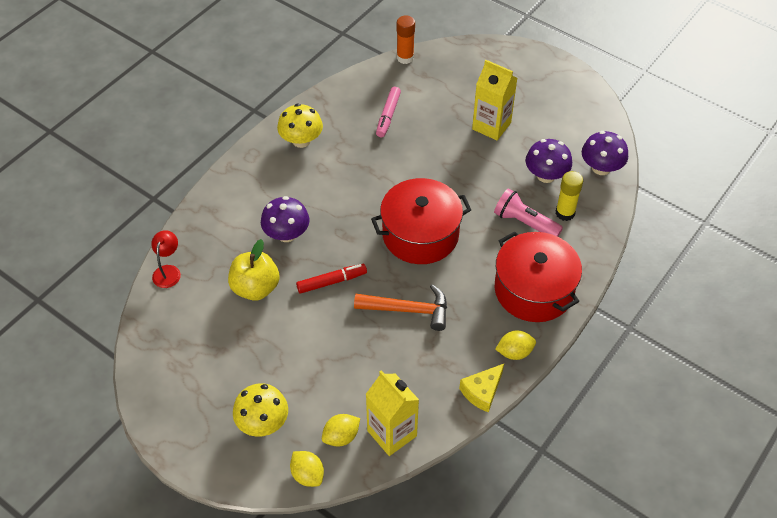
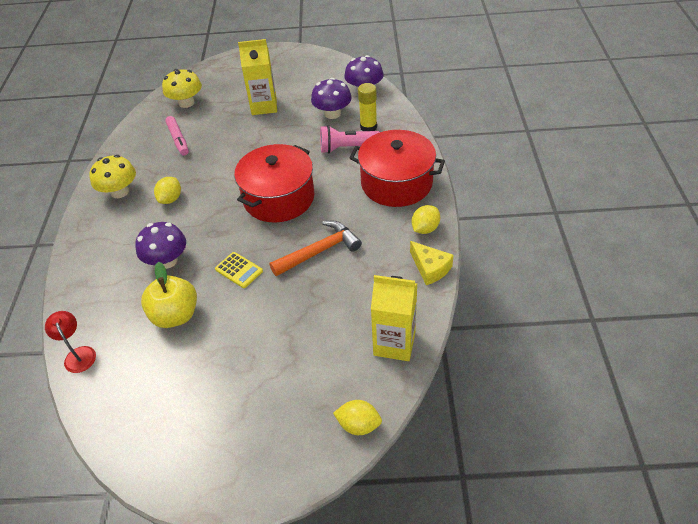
camera: 35 degrees left, 5 degrees down
(263, 422) = (279, 413): yellow mushroom -> yellow mushroom (186, 103)
(332, 282) = (239, 270): red marker -> yellow calculator
(341, 436) = (357, 375): yellow lemon -> yellow lemon (171, 199)
(405, 58) = (157, 99): orange glue stick -> none
(482, 392) = (430, 268): yellow cheese -> yellow cheese turned 45 degrees counterclockwise

